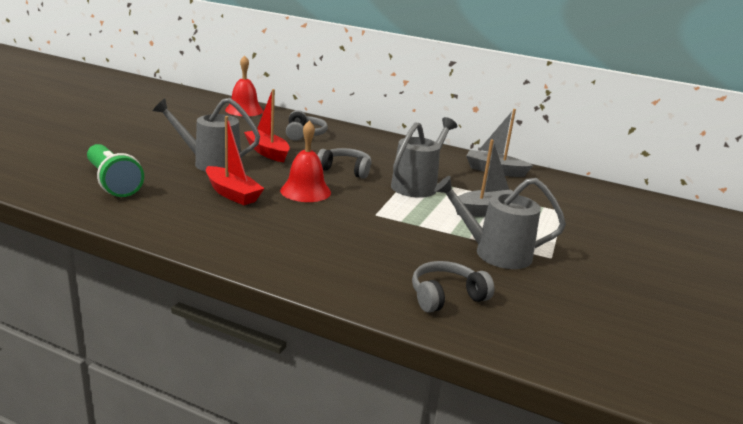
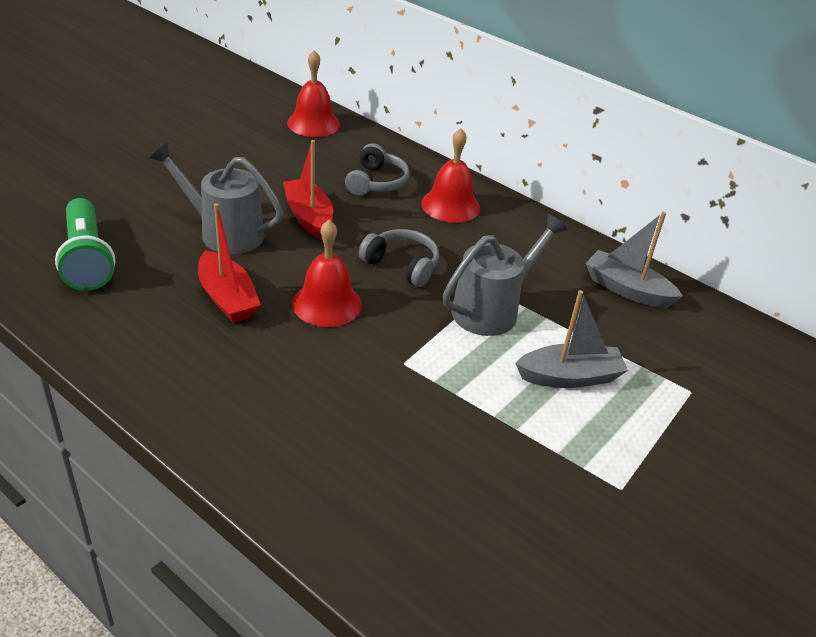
camera: 15 degrees right, 15 degrees up
(360, 141) = (450, 205): none -> red bell
(446, 296) = (427, 542): grey headphones -> none
(495, 253) = (539, 467): grey watering can -> none

